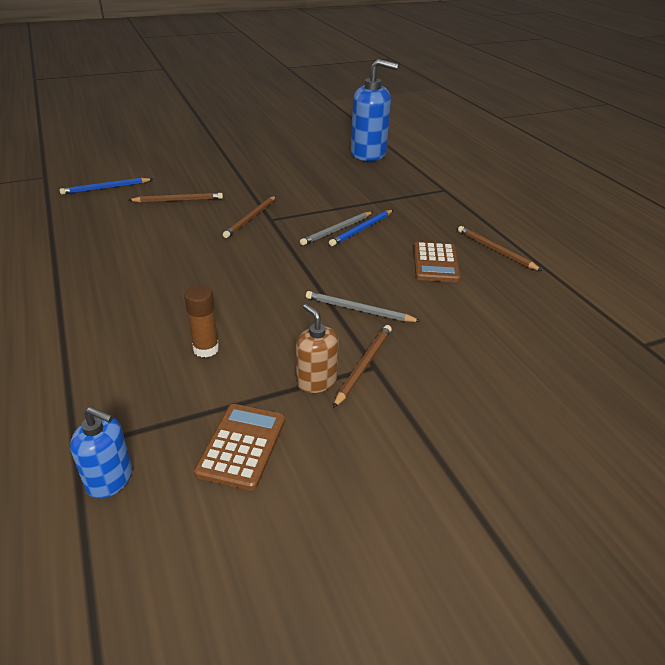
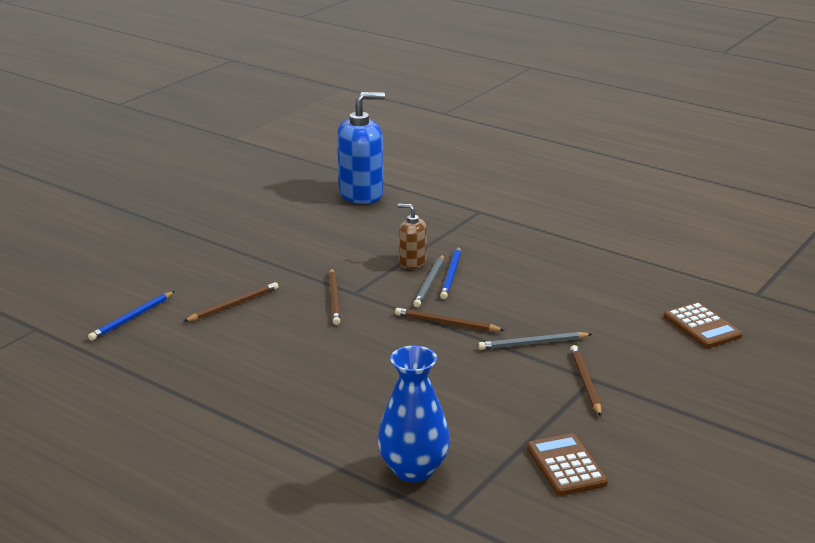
camera: 30 degrees left, 10 degrees down
(110, 479) = (503, 522): blue soap dispenser -> none
(113, 384) = (413, 470): none -> blue vase
(206, 349) = (451, 418): brown glue stick -> none
(316, 381) = (564, 405): brown soap dispenser -> brown soap dispenser (412, 262)
(435, 263) = (548, 284): brown calculator -> brown calculator (702, 326)
(495, 250) = (584, 256): brown pencil -> brown pencil (446, 323)

